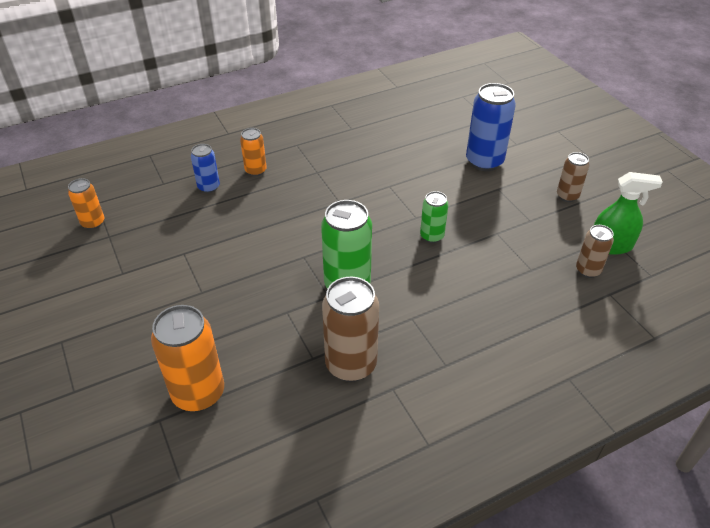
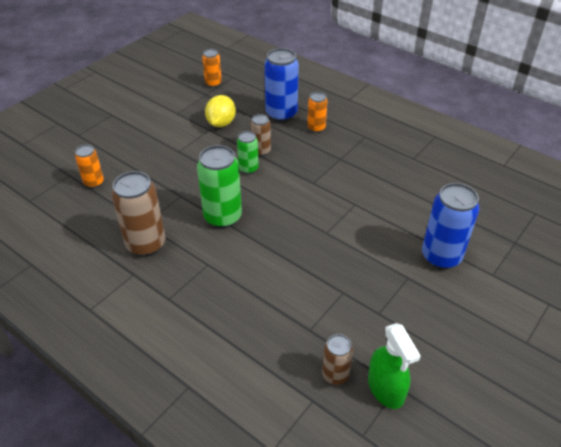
camera: 65 degrees right, 0 degrees up
(181, 239) = (221, 123): none -> yellow lemon
(198, 393) = (94, 183): orange can -> orange can, size x0.56
(209, 187) = (281, 114): blue can -> blue can, size x1.78
(432, 236) = (309, 249): green can -> green can (248, 169)
(567, 196) = (439, 335): brown can -> brown can (261, 151)

